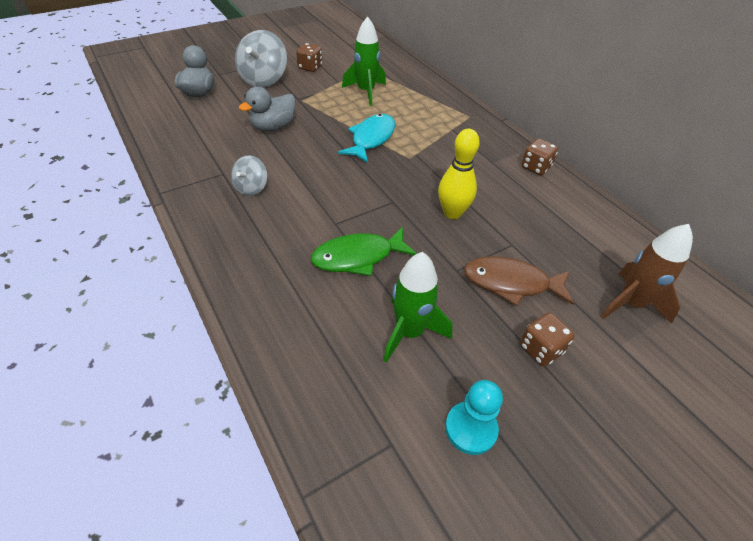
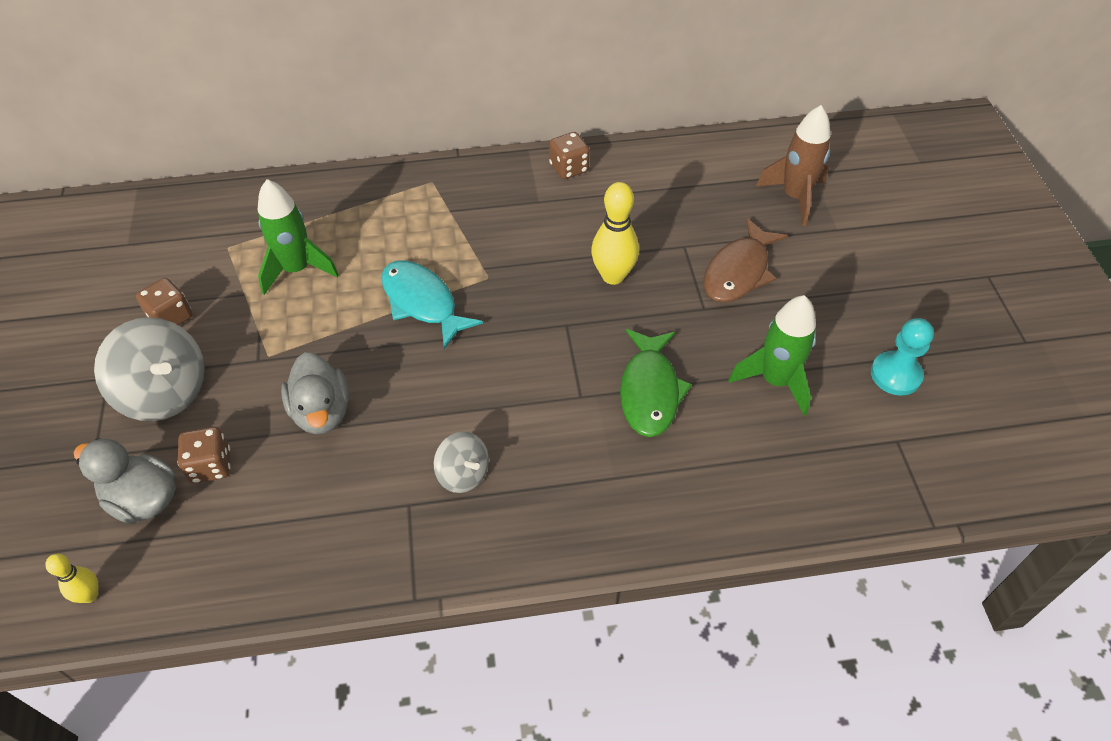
camera: 65 degrees left, 5 degrees up
(143, 96) = (90, 595): none -> yellow bowling pin
(540, 349) = (826, 286): brown dice -> brown dice (211, 466)

